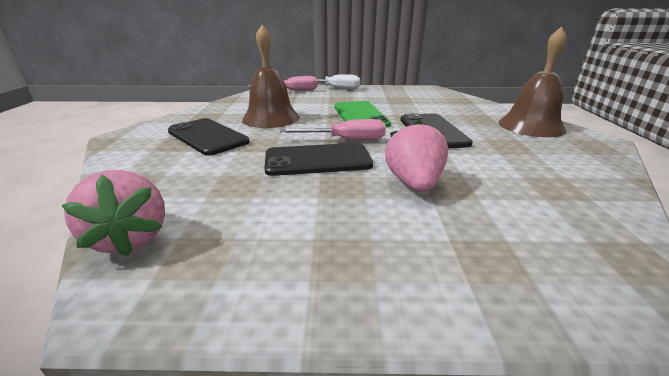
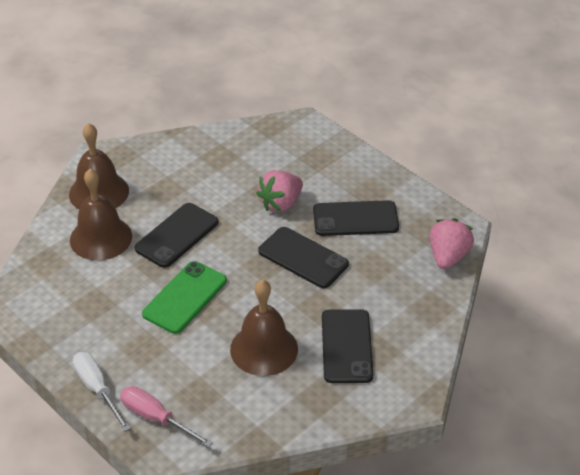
camera: 135 degrees left, 15 degrees up
(314, 213) = (355, 219): none -> black phone
(346, 140) = (253, 268): pink screwdriver -> none
(465, 114) = (101, 238): none -> brown bell

